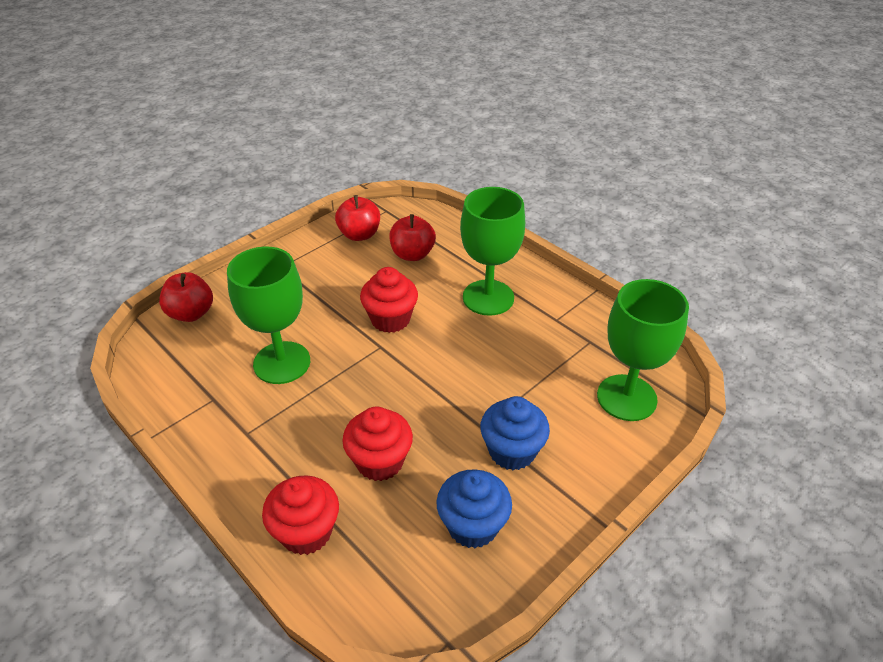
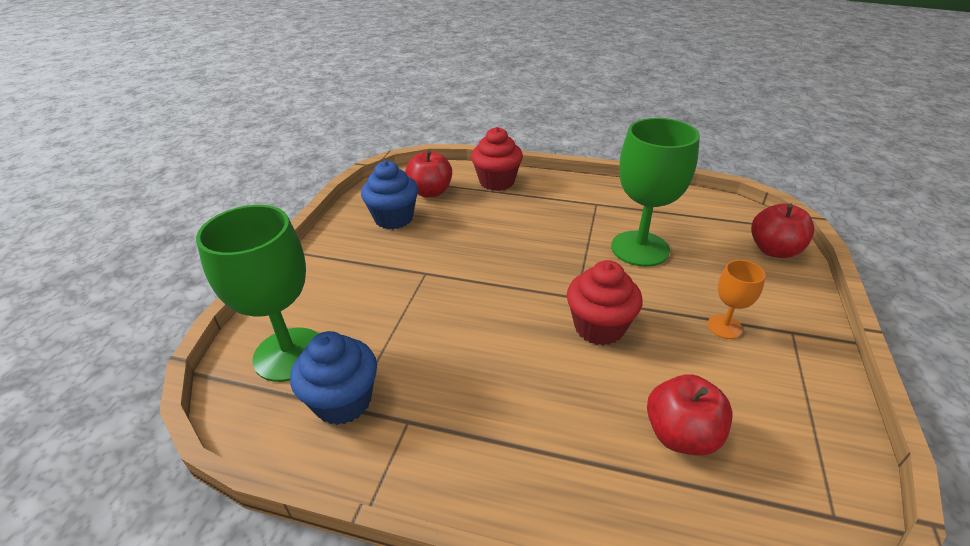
camera: 150 degrees right, 5 degrees down
(313, 285) = (724, 327): none -> orange goblet
(359, 235) = (791, 433): red apple -> red apple (430, 192)
(380, 461) = (487, 224): red cupcake -> none
(488, 297) = (517, 411): green goblet -> none
(512, 451) = (389, 266): blue cupcake -> blue cupcake (343, 401)

